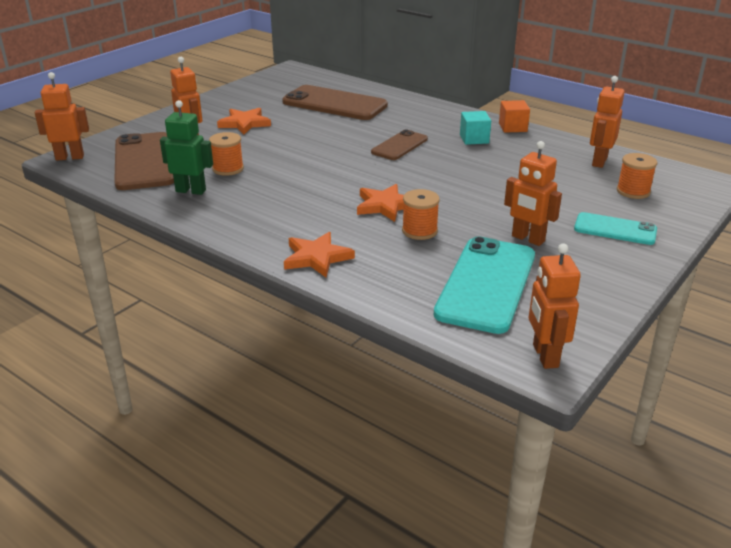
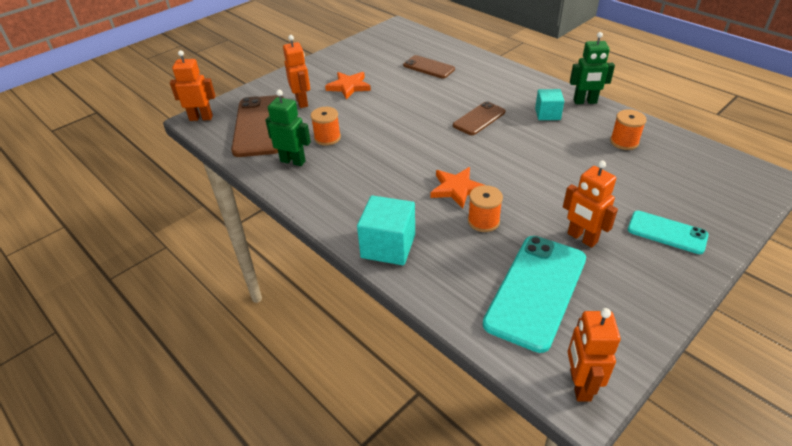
camera: 10 degrees right, 10 degrees up
(316, 257) = (388, 246): orange star -> turquoise cube
(334, 104) = (428, 67): brown phone -> brown phone, size x0.57
(512, 127) = (585, 102): orange cube -> green robot
(599, 162) = (661, 147): orange robot -> none
(633, 191) = (690, 186): orange spool -> orange spool (624, 142)

